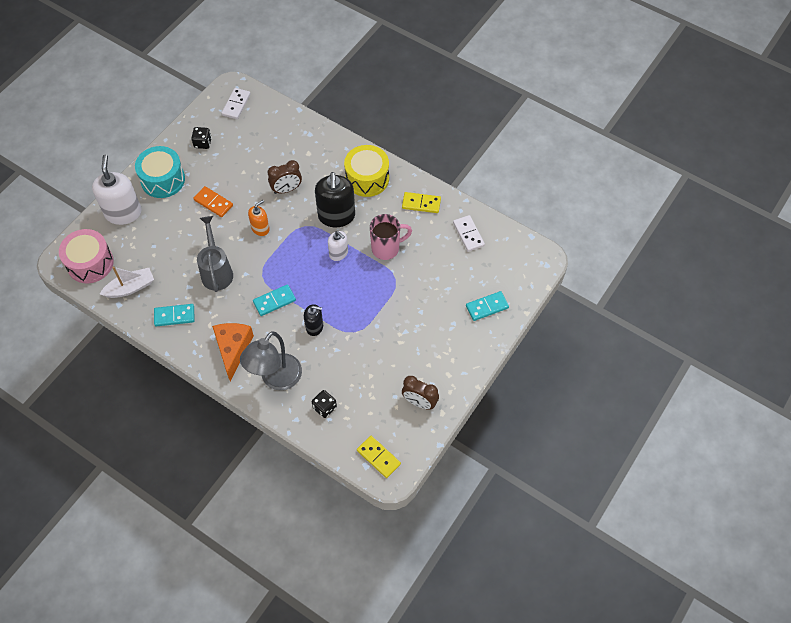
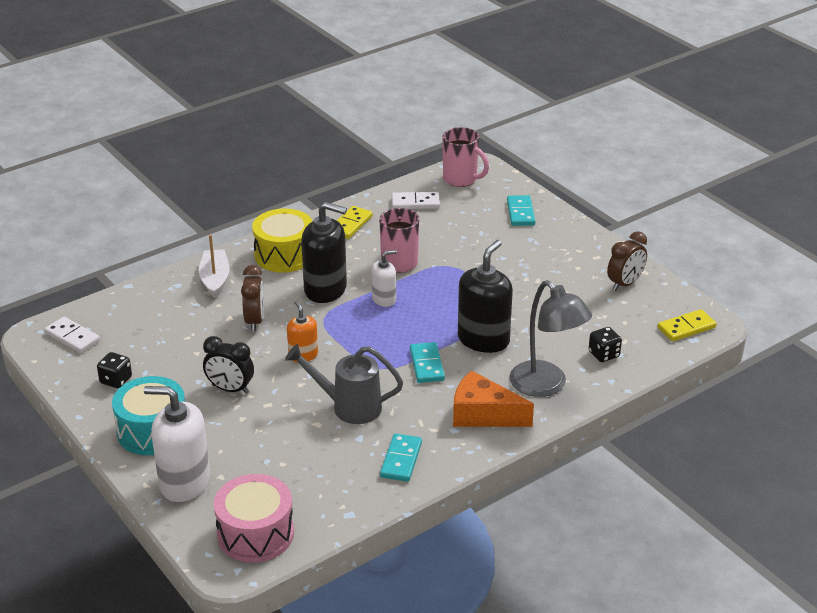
camera: 70 degrees left, 25 degrees down
(130, 288) = (327, 497): white boat -> white boat (215, 279)
(213, 203) = (230, 389): orange domino -> black clock
(314, 327) = (483, 339): black soap dispenser -> black soap dispenser, size x1.82
(515, 254) = (461, 180): none -> pink mug

